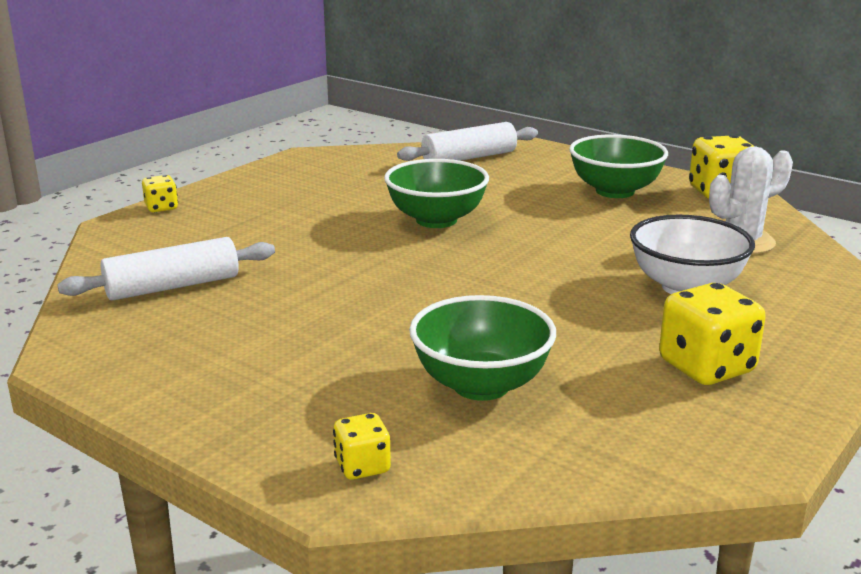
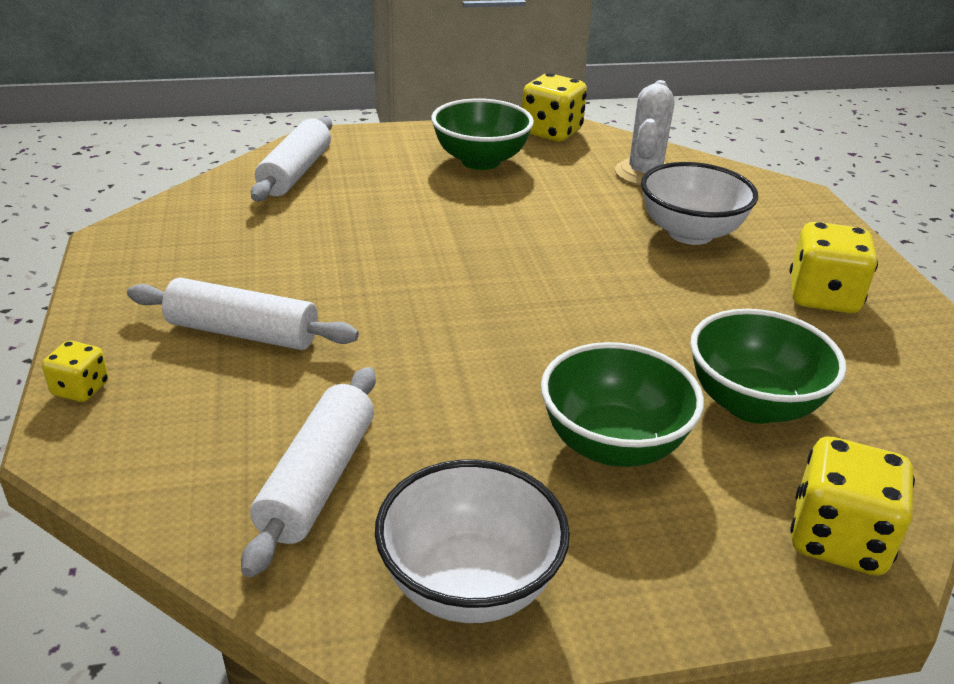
camera: 50 degrees left, 10 degrees up
(141, 357) = (469, 584): none -> white bowl
(273, 217) = (242, 333): none -> white rolling pin
(362, 466) = (838, 539): yellow dice -> yellow dice, size x1.84
(436, 220) = (405, 257): green bowl -> green bowl (613, 445)

